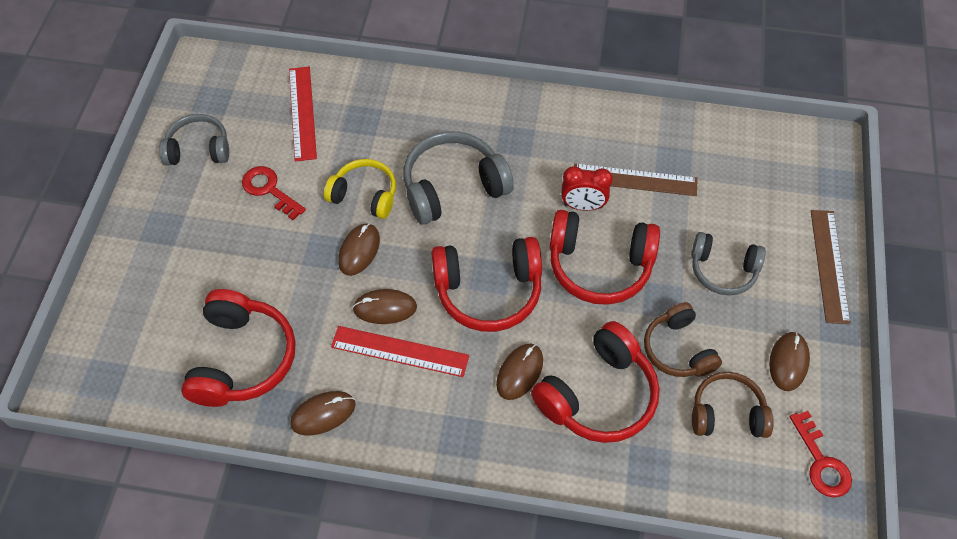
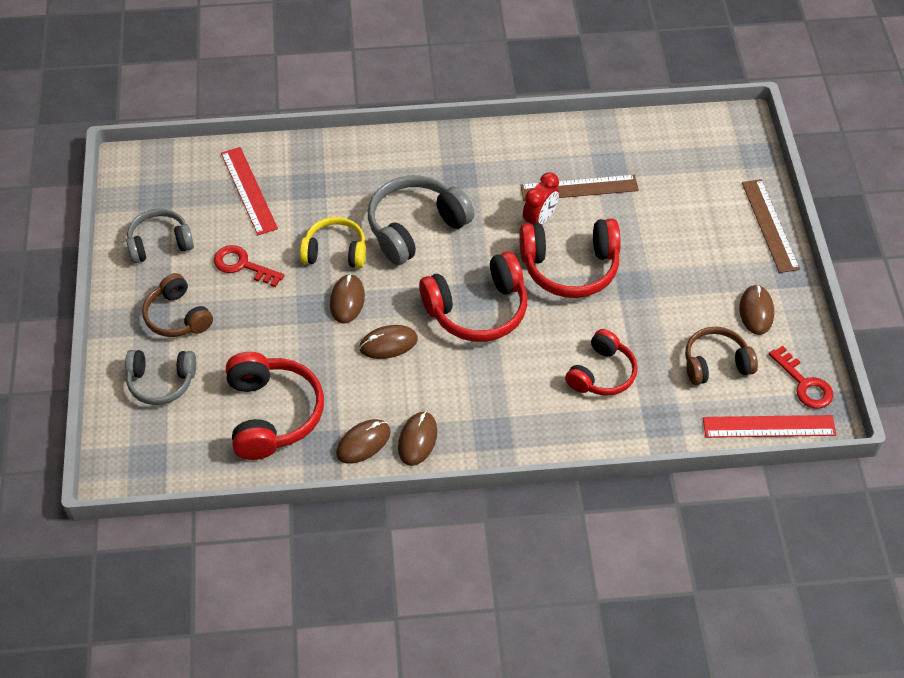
camera: 15 degrees left, 5 degrees down
(400, 351) = (414, 376): red ruler -> red ruler (769, 426)
(519, 372) = (527, 370): brown mouse -> brown mouse (417, 440)
(583, 206) = (539, 220): red clock -> red clock turned 45 degrees counterclockwise
(598, 395) = (602, 373): red headphones -> red headphones, size x0.65
(678, 349) = (659, 322): brown headphones -> brown headphones (177, 316)
(723, 270) = (679, 248): grey headphones -> grey headphones (161, 382)

